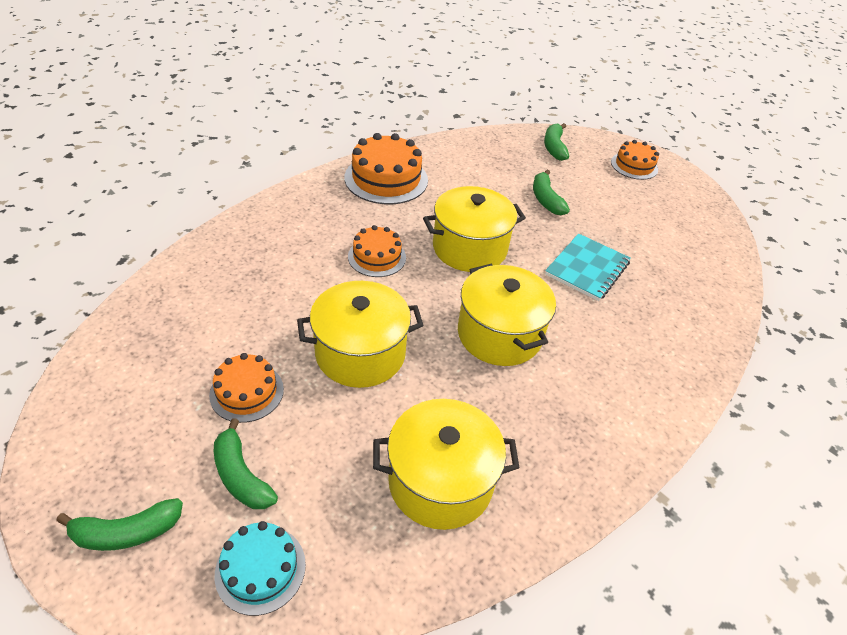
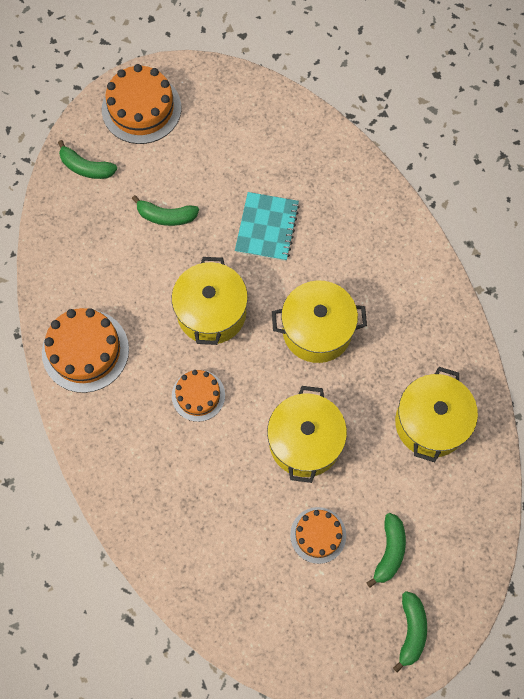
camera: 65 degrees left, 25 degrees up
(241, 476) = (389, 551): green banana -> green banana turned 60 degrees counterclockwise
(260, 569) = (459, 551): turquoise cake -> none
(587, 268) = (267, 228): turquoise notebook -> turquoise notebook turned 45 degrees clockwise
(634, 165) = (141, 108): orange cake -> orange cake, size x1.65

